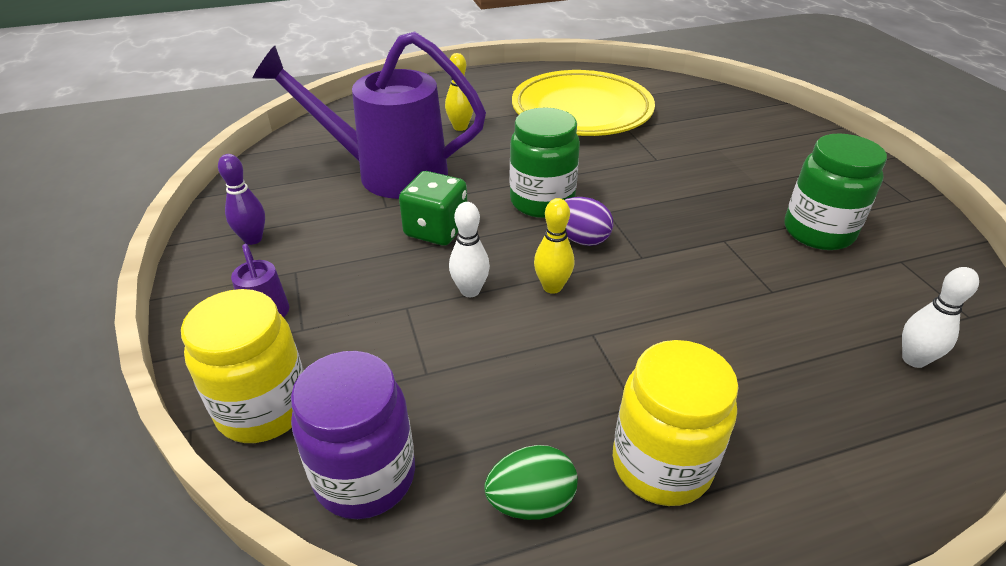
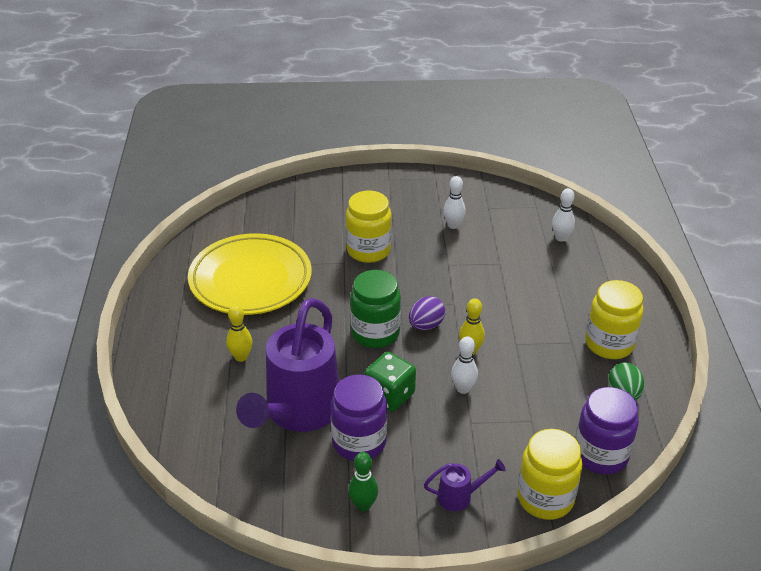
camera: 75 degrees left, 0 degrees up
(253, 239) = (363, 505): purple bowling pin -> green bowling pin
(351, 220) = (359, 442): none -> purple jar
(695, 172) = (368, 250): none -> yellow jar
(818, 232) = (453, 225): green jar -> white bowling pin

